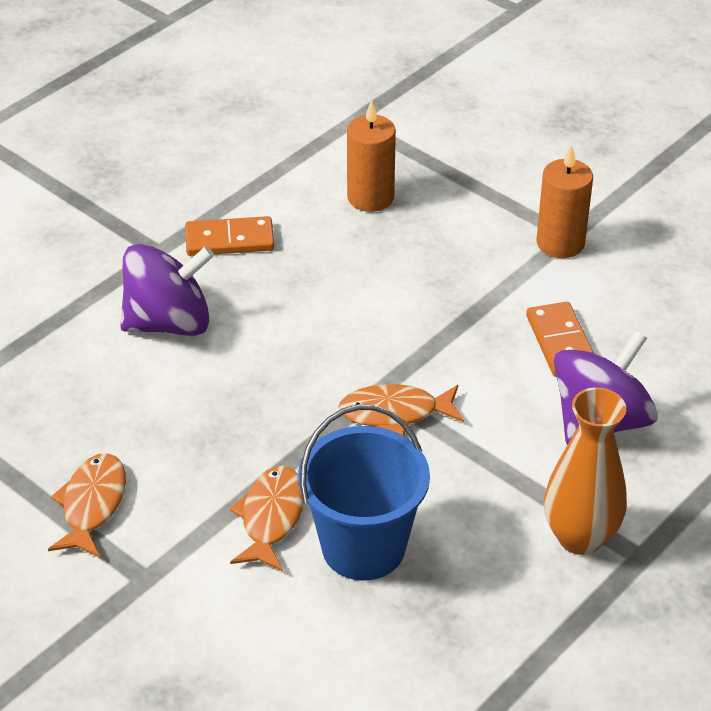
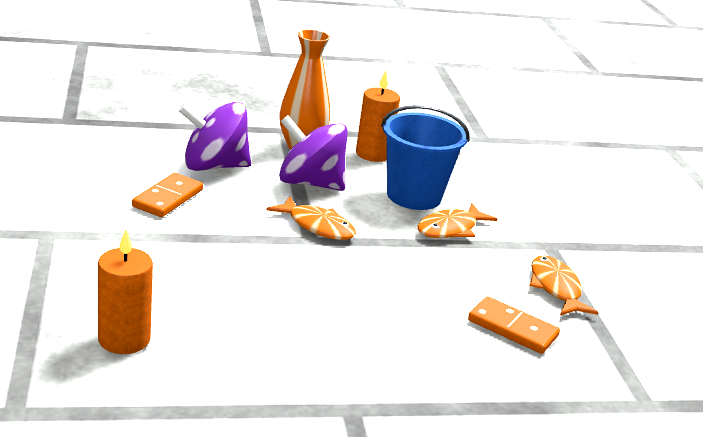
camera: 145 degrees left, 15 degrees down
(92, 504) = (555, 288): orange fish -> orange fish turned 120 degrees clockwise
(169, 323) = (402, 351): purple spinning top -> purple spinning top (310, 183)
(229, 240) = (282, 379): orange domino -> orange domino (512, 328)
(560, 243) = (62, 234): orange candle -> orange candle (373, 154)

